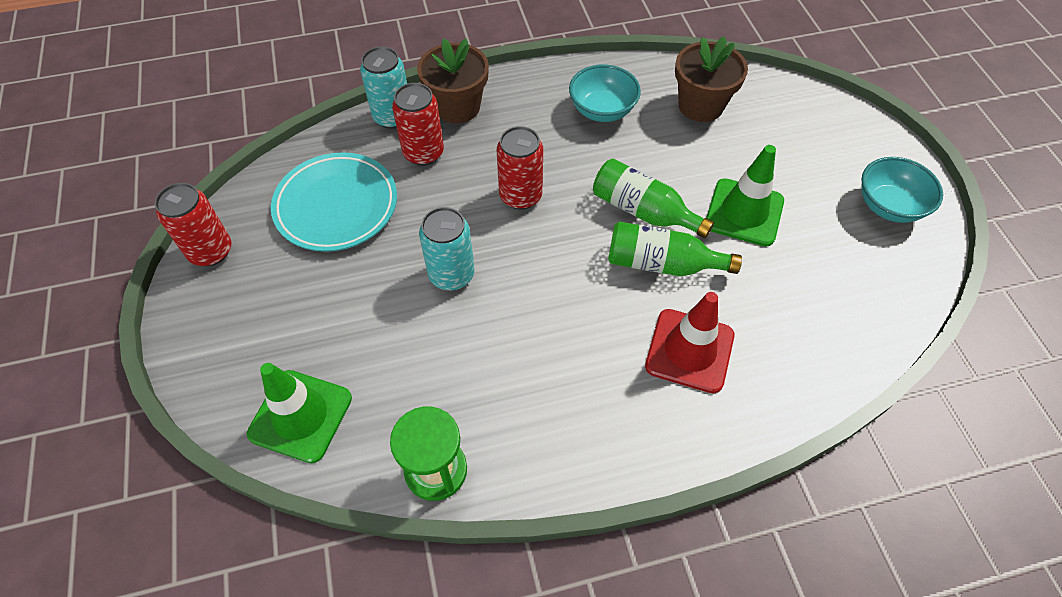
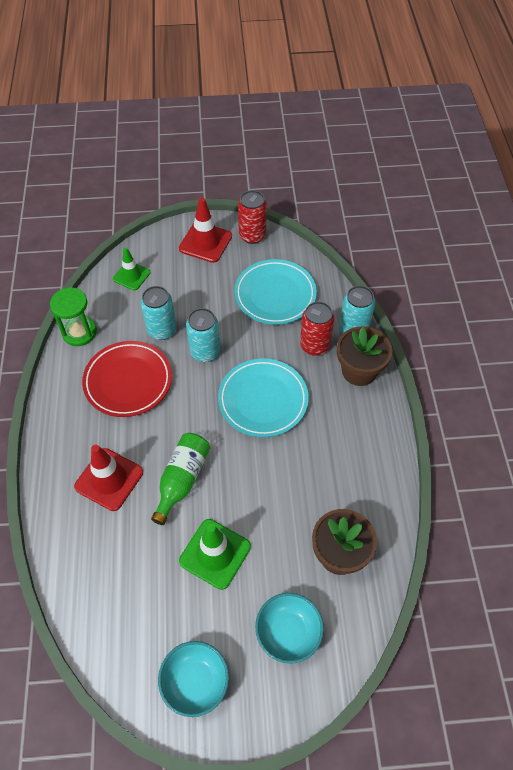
camera: 100 degrees right, 0 degrees up
(223, 315) = (205, 242): none -> red traffic cone
(300, 416) = (131, 276): green traffic cone -> green traffic cone, size x0.66
(417, 341) = (162, 330): none -> turquoise can
(520, 196) = (263, 400): red can -> turquoise plate
(522, 366) = (128, 381): none -> red plate
(602, 110) = (343, 472): turquoise bowl -> turquoise bowl (288, 633)
(643, 211) = (232, 479): green bottle -> none

